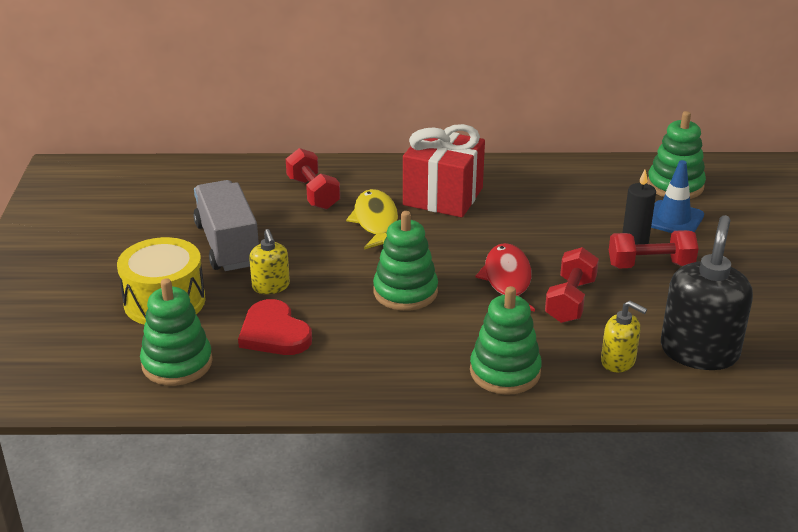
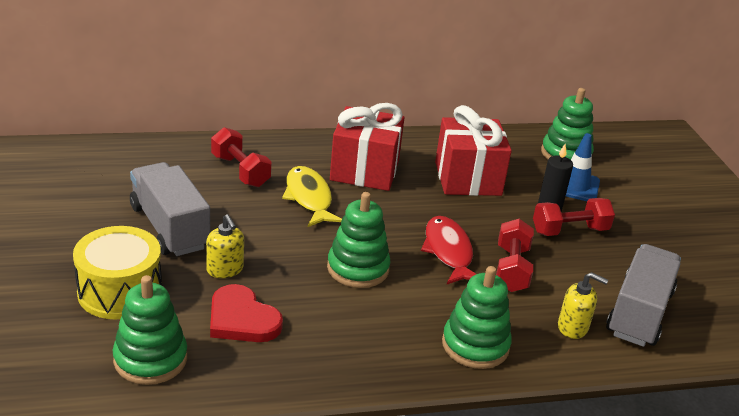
camera: 15 degrees left, 0 degrees up
(553, 208) = (467, 178): none -> red gift
(699, 351) = (639, 313): black soap dispenser -> grey truck

